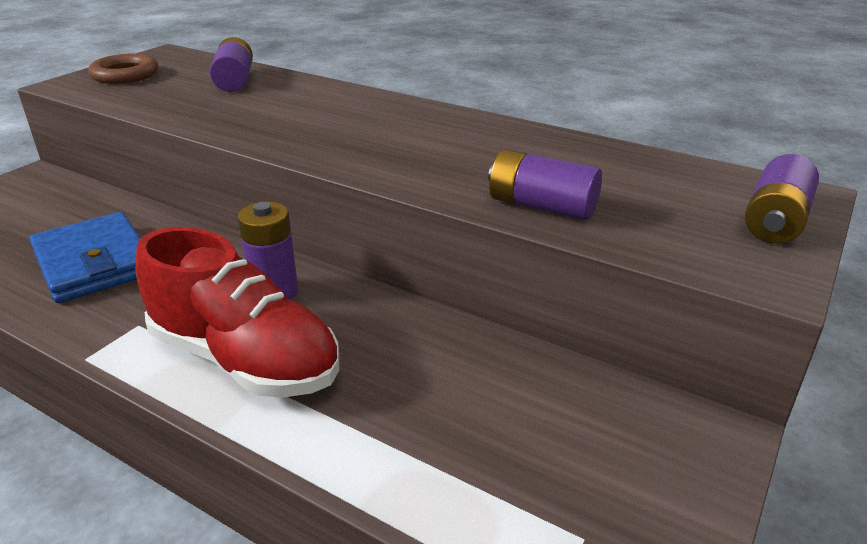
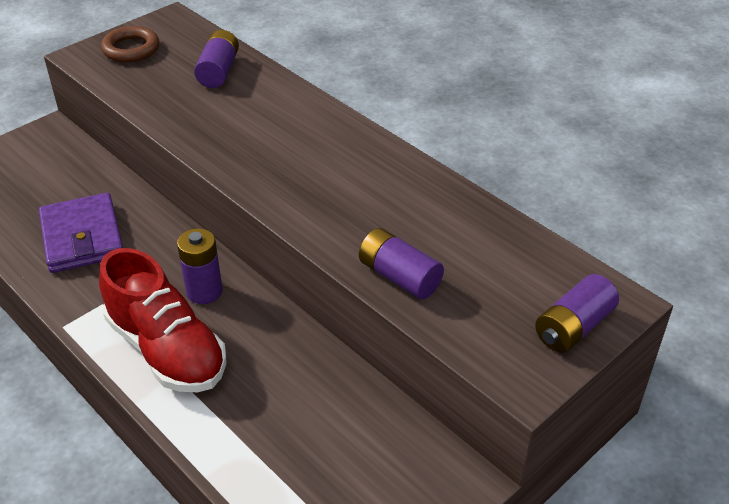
camera: 15 degrees right, 10 degrees up
(94, 263) = (82, 237): blue wallet -> purple wallet

